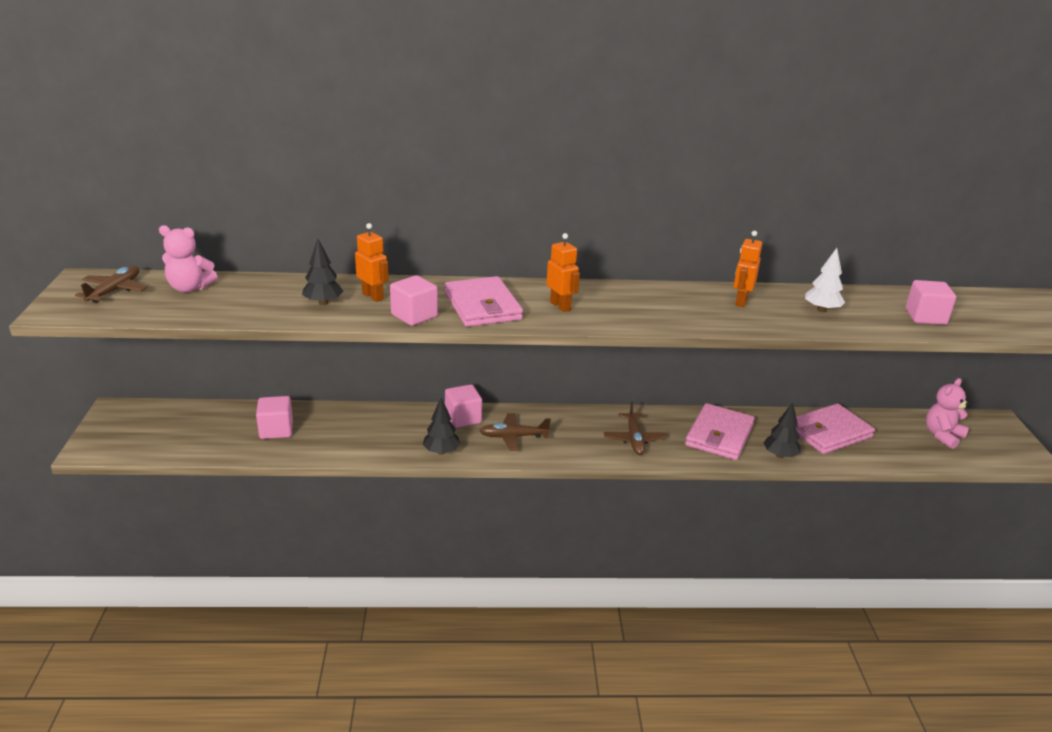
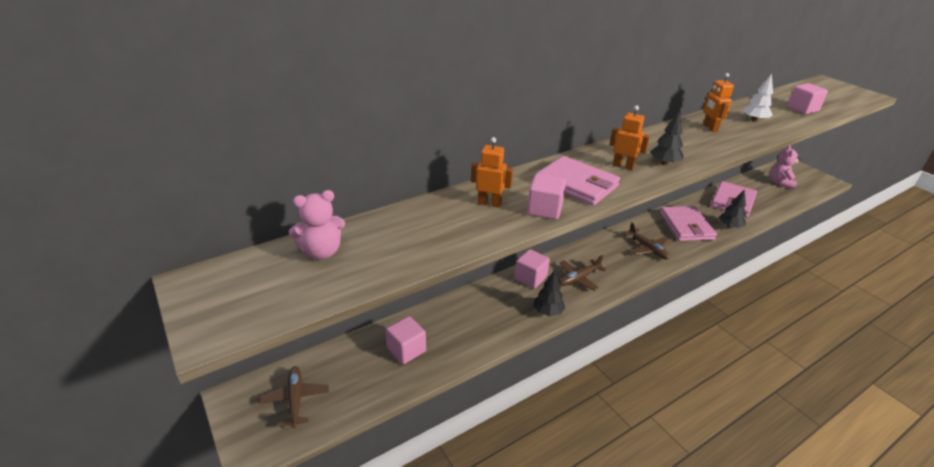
camera: 30 degrees left, 5 degrees up
(114, 291) = (247, 283): brown plane -> brown plane (295, 400)
(323, 303) = (460, 223): black tree -> black tree (664, 163)

